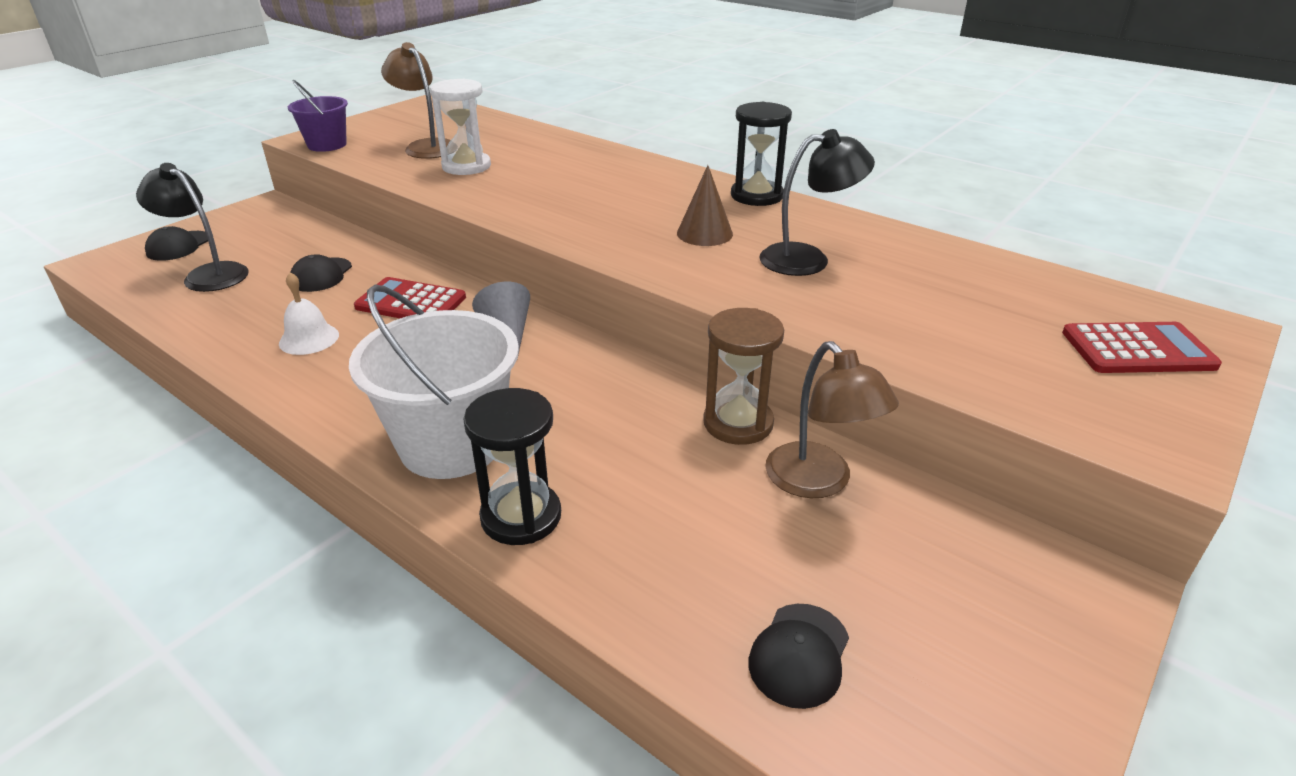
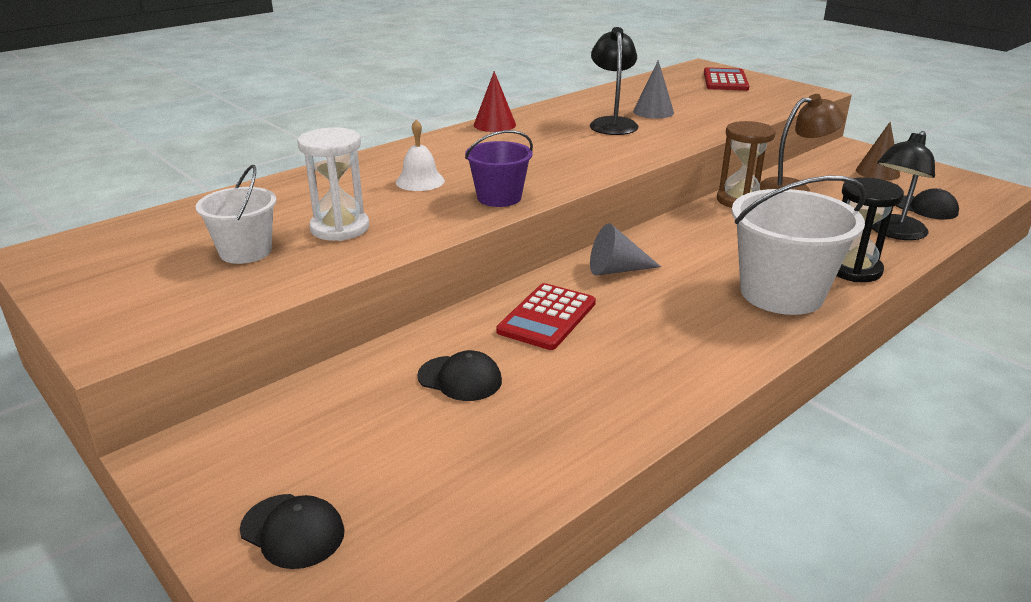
camera: 80 degrees left, 5 degrees down
(208, 274) = (418, 477): black lamp -> black lamp (893, 233)
(309, 339) = (613, 373): white bell -> white bell (420, 181)
(327, 145) = (166, 322): purple bucket -> purple bucket (499, 198)
(426, 146) = (245, 251): brown lamp -> white bucket
(704, 233) = (561, 145): brown cone -> brown cone (877, 172)
(756, 196) = (494, 125): black hourglass -> red cone
(884, 285) = (653, 112): none -> grey cone

